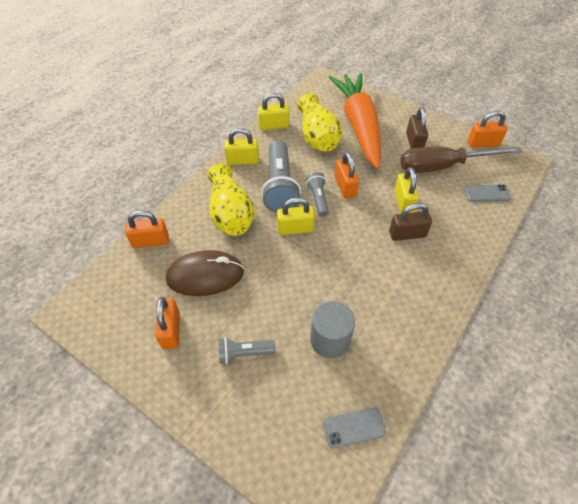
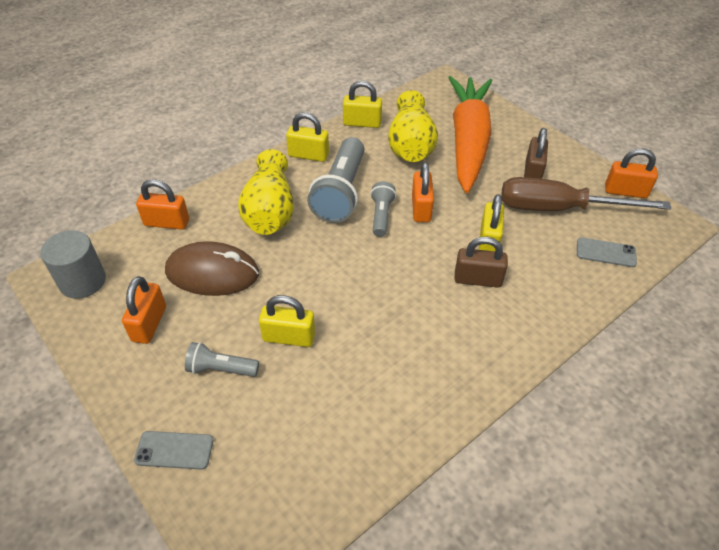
camera: 15 degrees right, 5 degrees down
(295, 229) = (339, 244): yellow padlock -> yellow padlock (289, 337)
(330, 339) = (329, 379): grey cylinder -> grey cylinder (82, 281)
(354, 427) = (316, 487): grey phone -> grey phone (174, 450)

